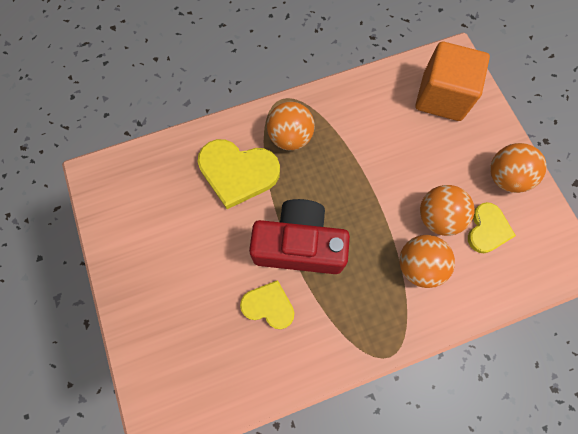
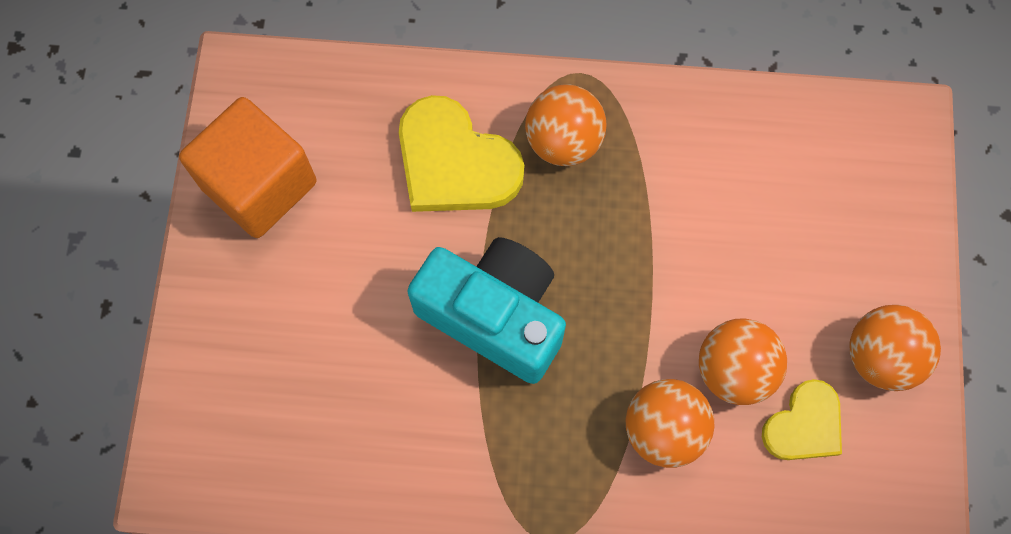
camera: 25 degrees right, 0 degrees up
(268, 305) = (406, 383): yellow heart -> none
(299, 245) = (494, 315): red camera -> turquoise camera
(442, 97) = (846, 180): orange cube -> orange cube (259, 185)

